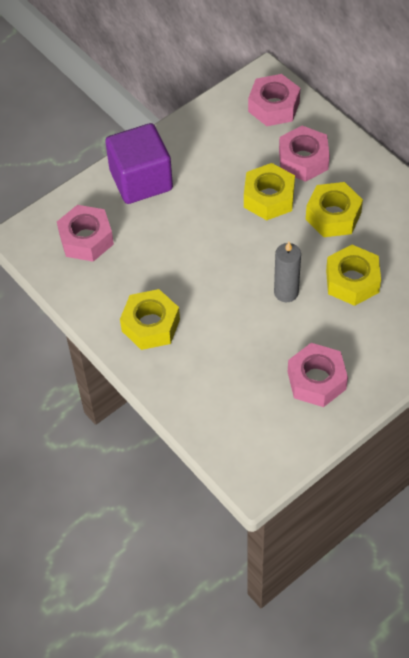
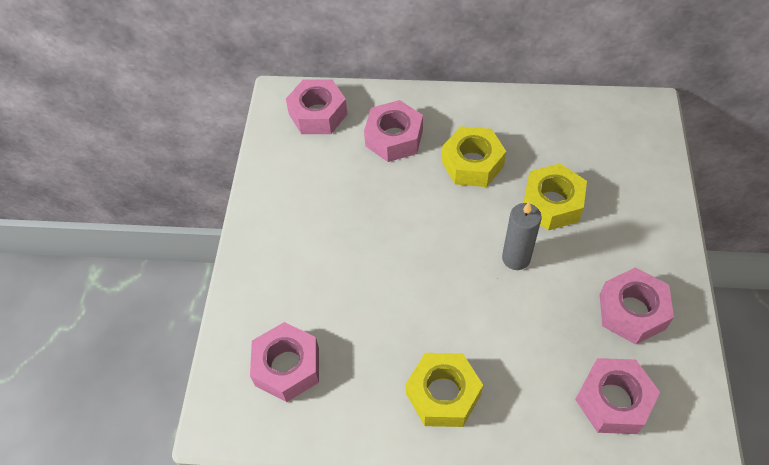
camera: 45 degrees left, 0 degrees up
(141, 180) = (275, 267): purple cube -> none
(240, 412) = (613, 400): none -> pink nut
(269, 198) = (405, 191): yellow nut -> none

